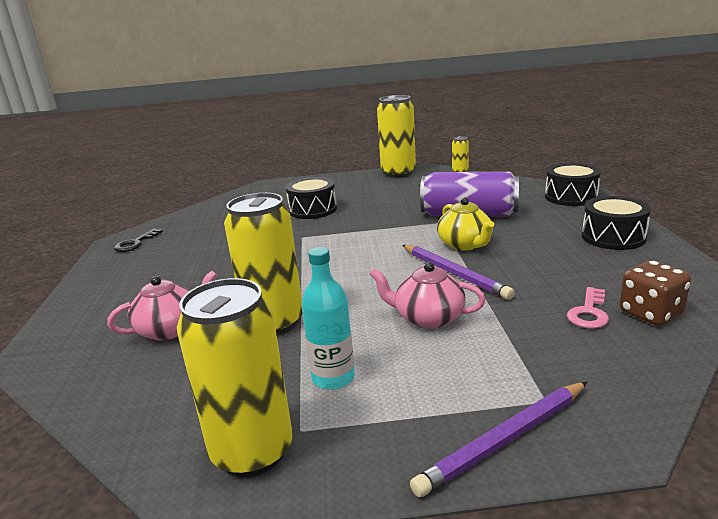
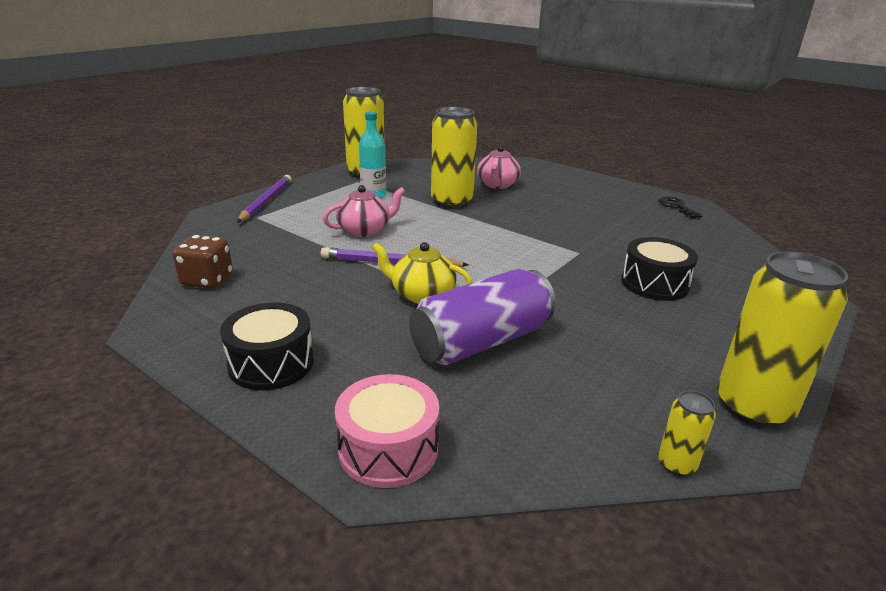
camera: 130 degrees right, 5 degrees up
(571, 197) = (388, 449): black drum -> pink drum
(589, 312) = (256, 266): pink key -> none

